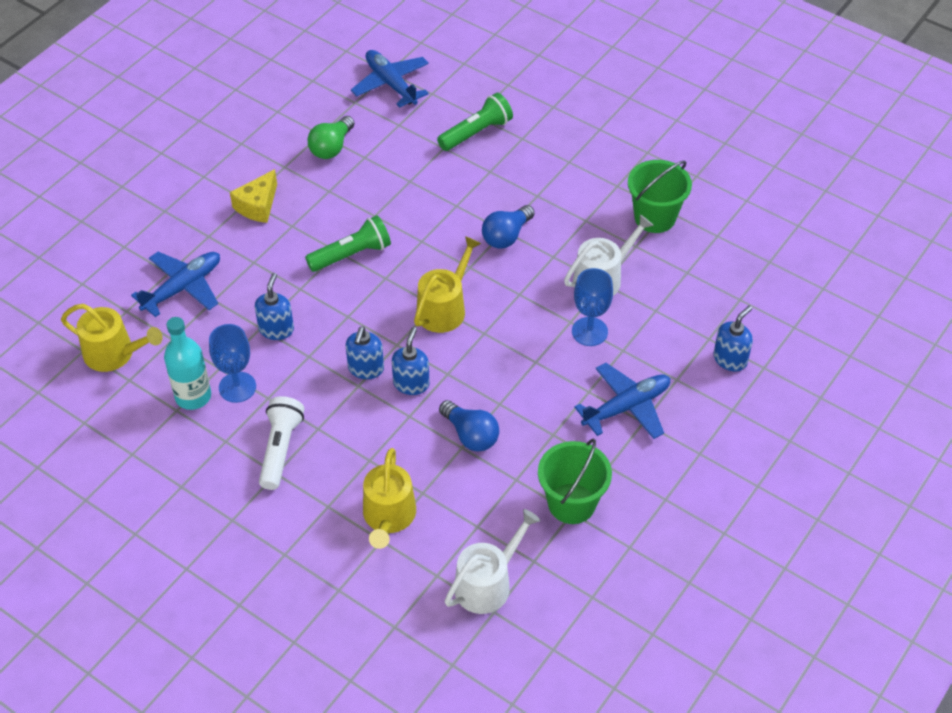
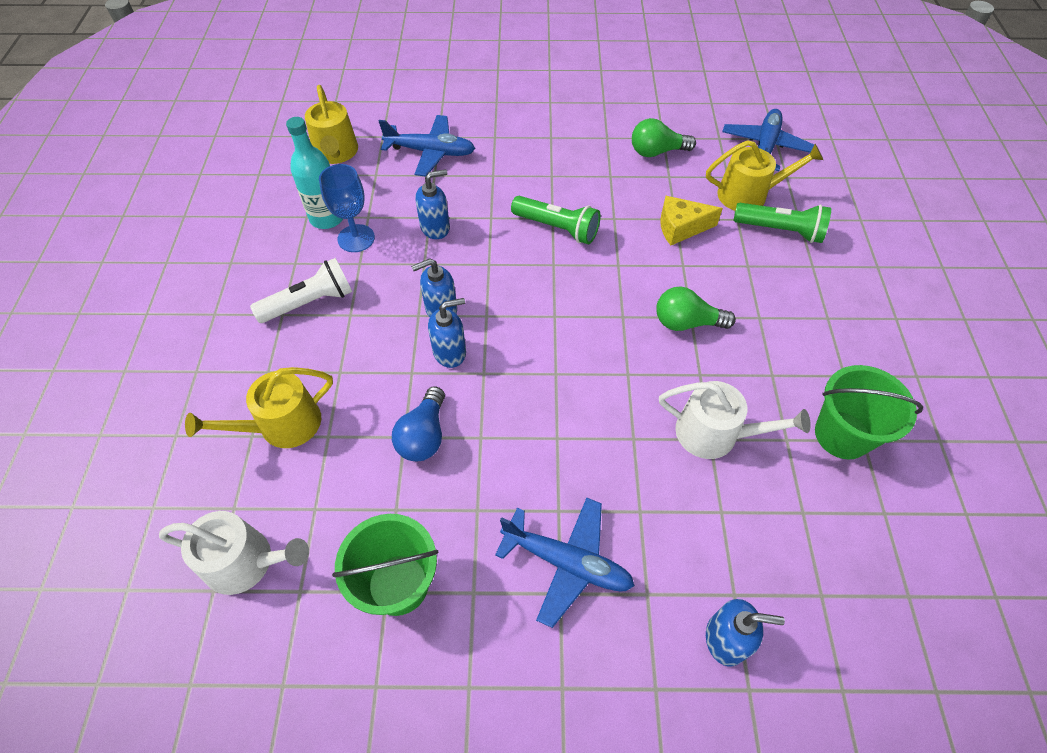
camera: 55 degrees right, 5 degrees up
(258, 205) = (552, 145): yellow cheese -> yellow cheese (681, 228)
(444, 308) = (557, 326): yellow watering can -> yellow watering can (748, 195)
(506, 236) = (686, 322): blue light bulb -> green light bulb
(589, 331) = (636, 464): blue goblet -> none

